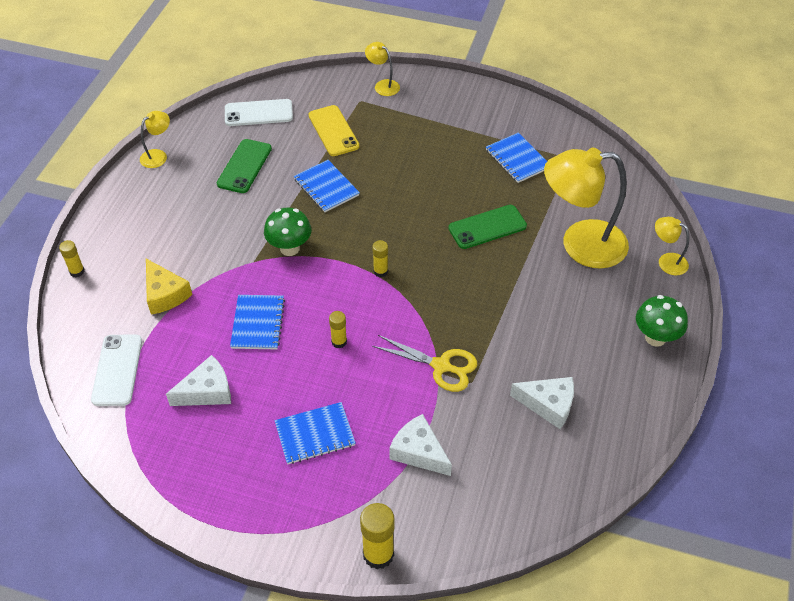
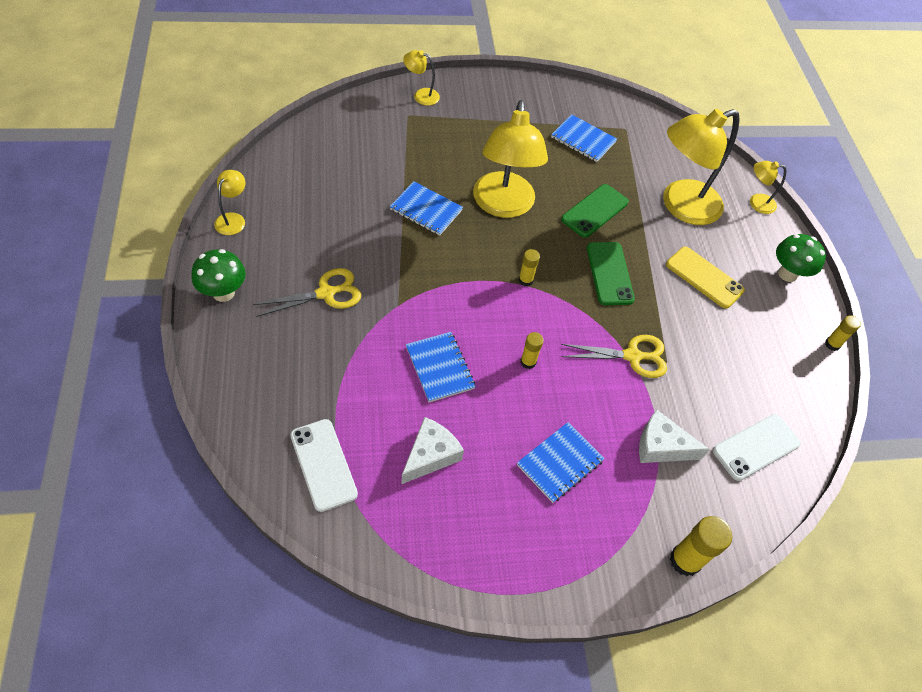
camera: 30 degrees left, 5 degrees up
(77, 271) = (215, 370): yellow glue stick -> yellow glue stick (832, 344)
(165, 294) = (327, 366): yellow cheese -> none
(198, 235) = (326, 293): none -> yellow scissors
(244, 166) = (332, 208): green phone -> green phone (609, 273)
(258, 113) = (314, 150): white phone -> white phone (756, 447)
(289, 248) = (426, 281): green mushroom -> green mushroom (223, 293)
(333, 131) = (400, 151): yellow phone -> yellow phone (704, 277)
(400, 201) = (503, 205): none -> yellow lamp
(548, 405) = (741, 363): white cheese -> none

